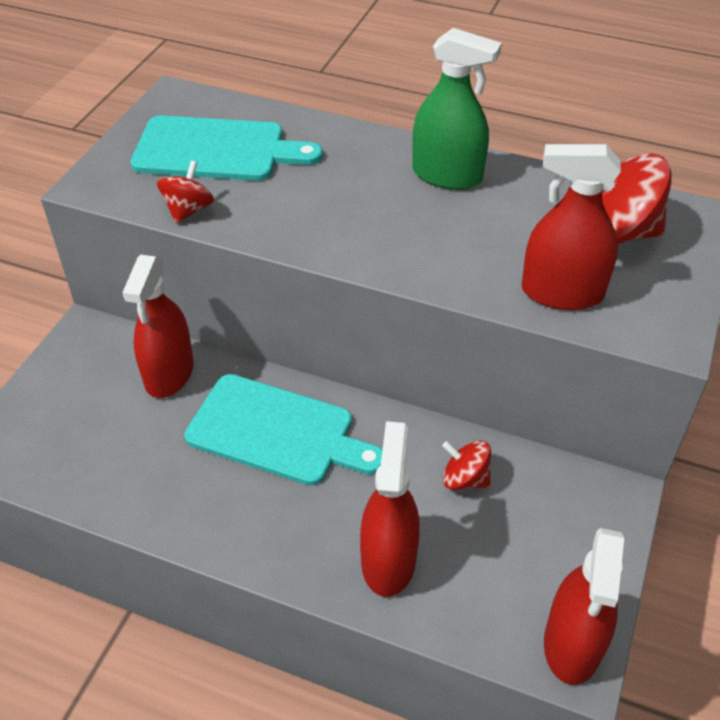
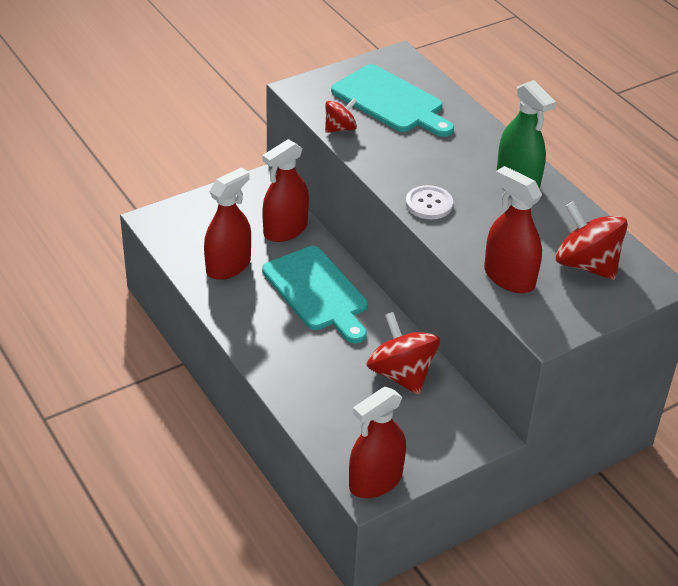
camera: 35 degrees right, 5 degrees down
(384, 251) = (429, 204): none -> white button
(388, 560) = (315, 386): red spray bottle -> red spray bottle (228, 266)
(465, 479) = (401, 374): red spinning top -> red spinning top, size x1.78

